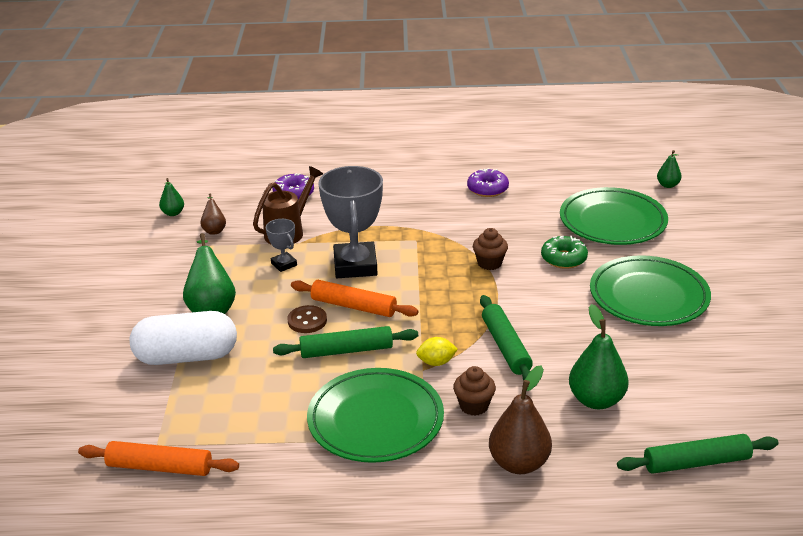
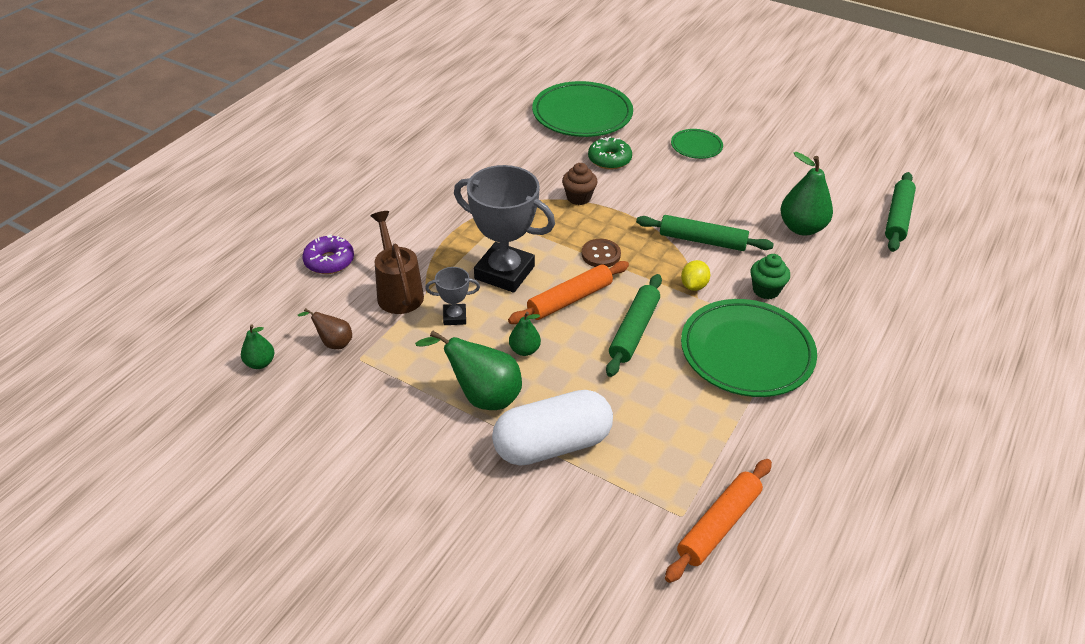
camera: 60 degrees left, 10 degrees up
(186, 356) = (552, 445): white capsule -> white capsule turned 45 degrees clockwise
(307, 321) = (566, 338): brown button -> brown button (601, 255)
(474, 406) = (766, 290): brown cupcake -> green cupcake
(487, 189) = (463, 148): purple donut -> none
(519, 463) = (850, 298): brown pear -> none
(648, 296) = (696, 146): green plate -> green plate, size x0.50
(668, 185) = (559, 68): green pear -> green pear (524, 350)

